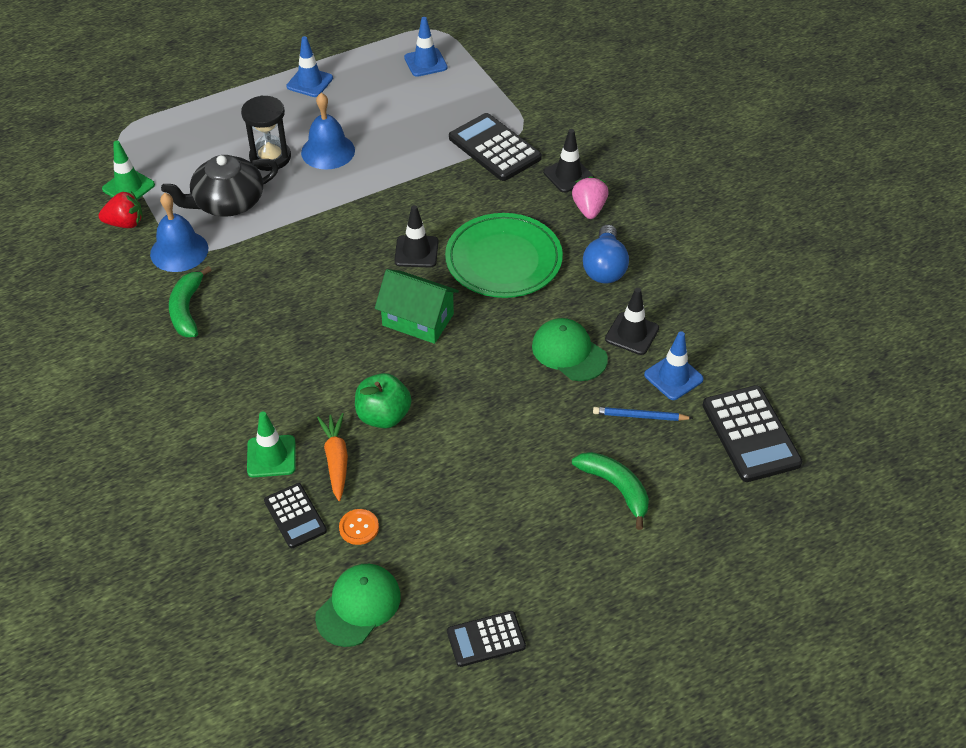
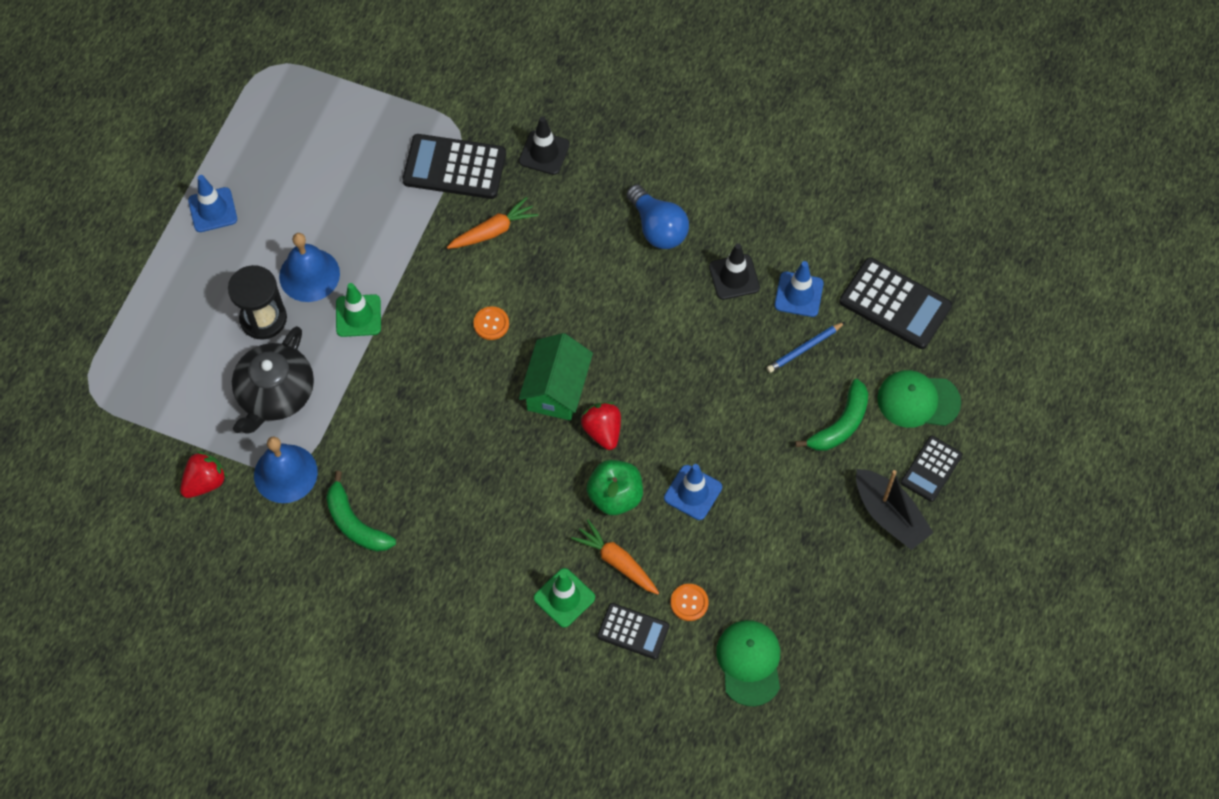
camera: 40 degrees left, 15 degrees up
(128, 187) = (165, 444): green traffic cone -> green traffic cone (358, 316)
(416, 252) = (491, 324): black traffic cone -> orange button
(418, 320) = (556, 389): green house -> green house turned 60 degrees counterclockwise
(421, 368) = (602, 431): none -> red strawberry
(425, 63) = (299, 112): blue traffic cone -> blue traffic cone (693, 492)
(480, 199) = (493, 231): none -> orange carrot
(486, 639) = (859, 615): black calculator -> black calculator (931, 469)
(503, 260) = (571, 279): green plate -> none
(569, 352) = (702, 330): green cap -> green cap (918, 400)
(589, 209) = (593, 177): pink strawberry -> none
(589, 583) = (889, 515): none -> black boat
(616, 488) = (840, 424): green banana -> green banana turned 120 degrees clockwise

